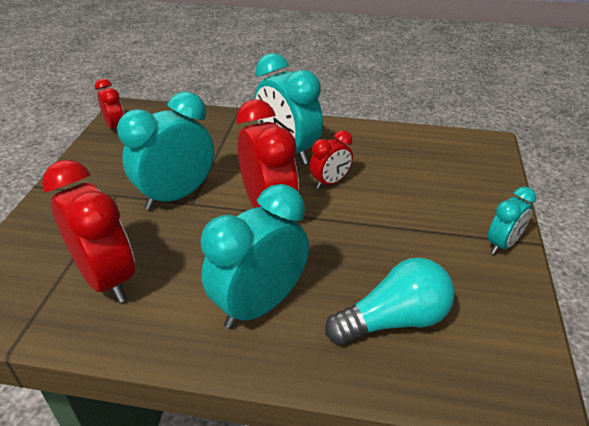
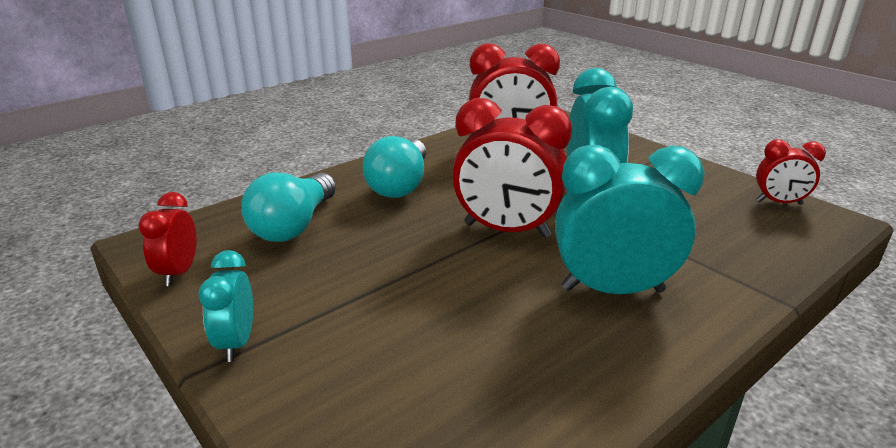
camera: 130 degrees right, 10 degrees down
(259, 305) = (400, 185): turquoise clock -> turquoise light bulb
(330, 182) = (506, 287): red clock -> red clock (179, 272)

